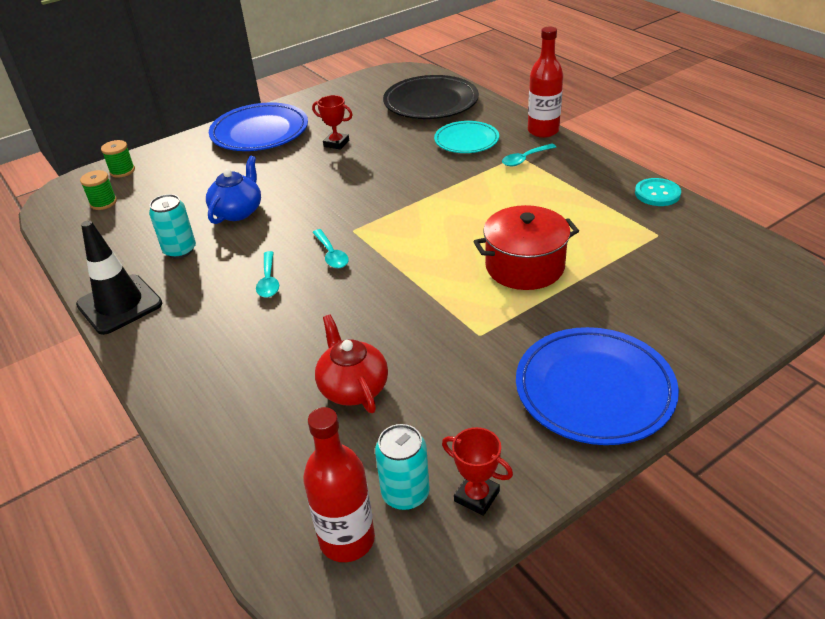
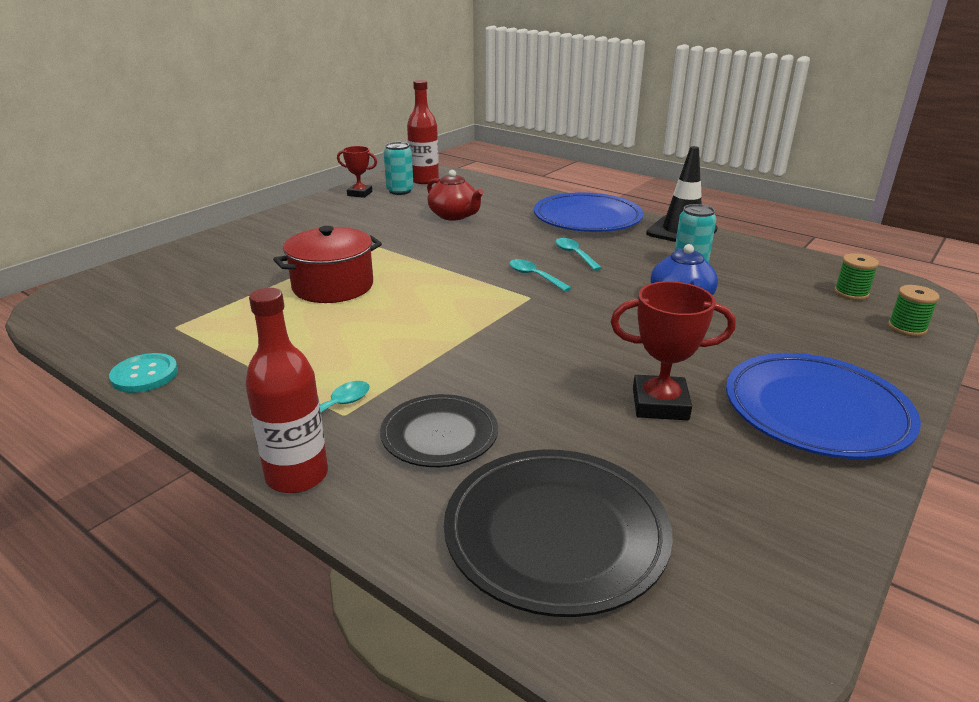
camera: 160 degrees right, 10 degrees down
(336, 143) = (660, 404): red trophy -> red trophy, size x1.52
(466, 141) = (439, 435): turquoise plate -> black plate
(594, 390) = (282, 229): blue plate -> blue plate (587, 218)

